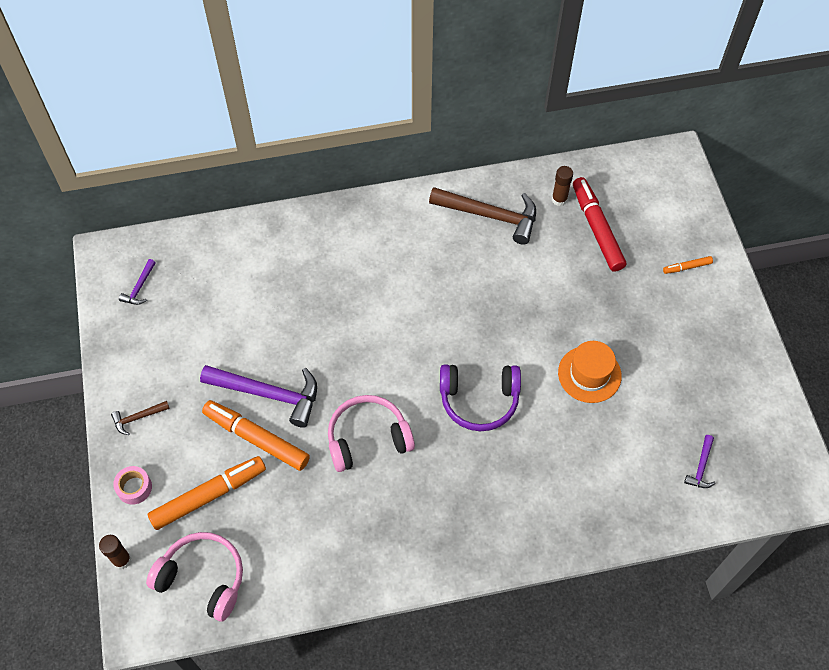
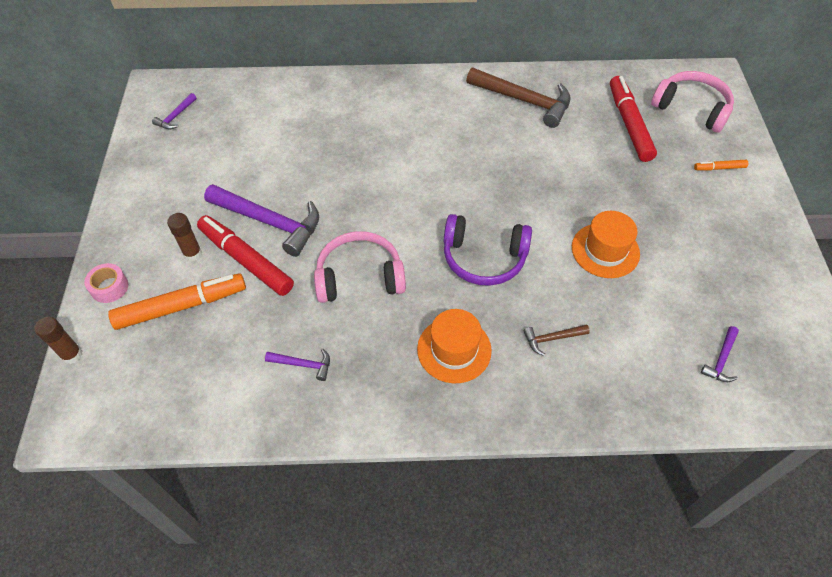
camera: 10 degrees right, 5 degrees down
(138, 418) = (135, 224): brown hammer -> brown hammer (552, 338)
(203, 578) = (149, 387): pink headphones -> pink headphones (691, 108)
(256, 438) = (246, 260): orange marker -> red marker
(336, 533) = (303, 364): none -> purple hammer
(468, 496) = (454, 349): none -> orange hat
(559, 199) = (594, 96): brown glue stick -> brown glue stick (192, 253)

